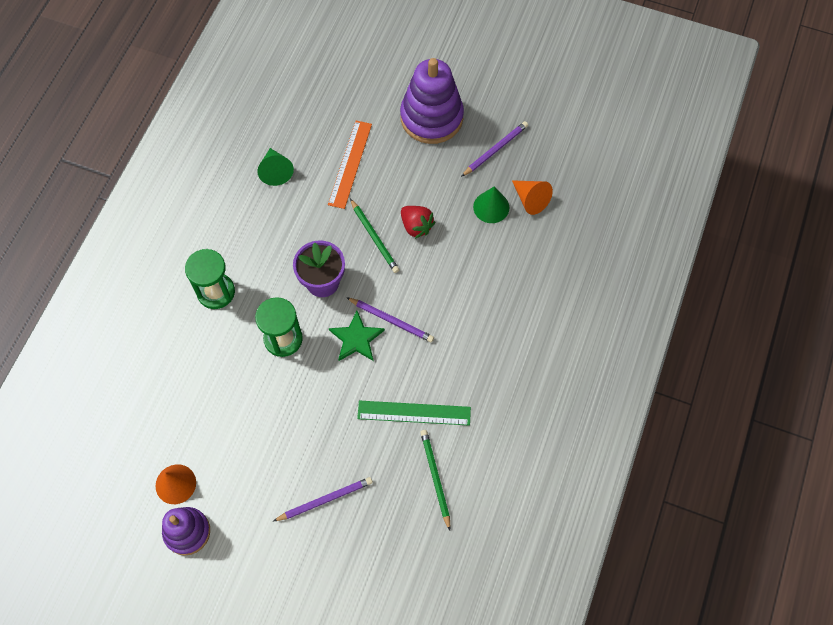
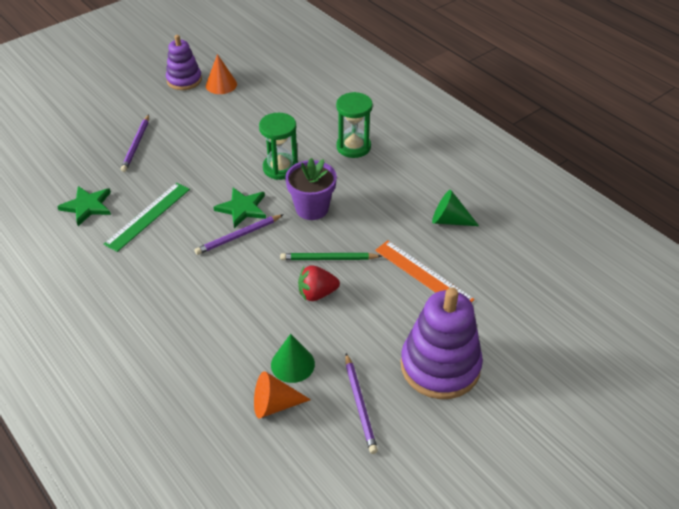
camera: 120 degrees right, 20 degrees down
(435, 478) = (87, 206): green pencil -> green star

